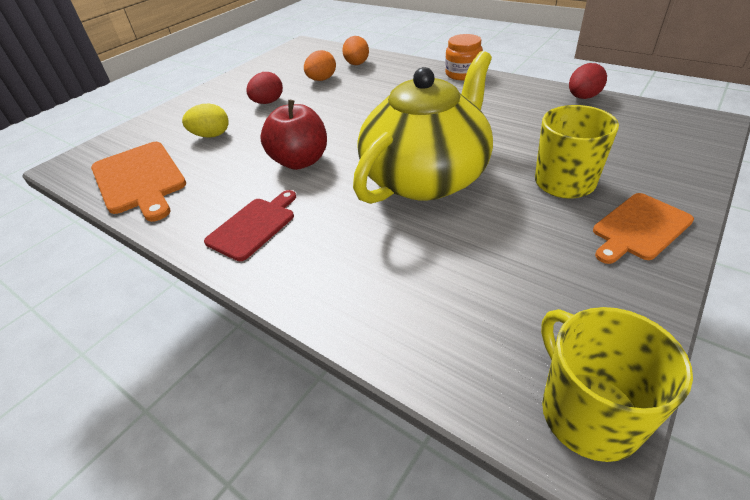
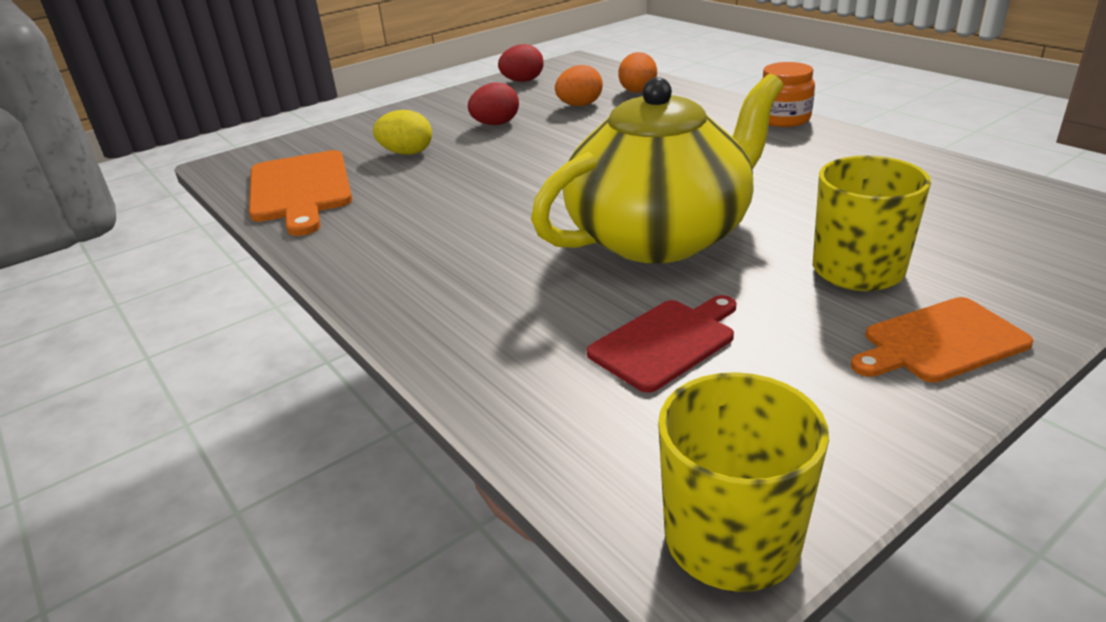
camera: 15 degrees right, 10 degrees down
(253, 226) = (409, 258): red cutting board -> red cutting board (665, 342)
(300, 161) = (502, 196): red apple -> none
(583, 97) = (953, 168): red egg -> red egg (522, 81)

